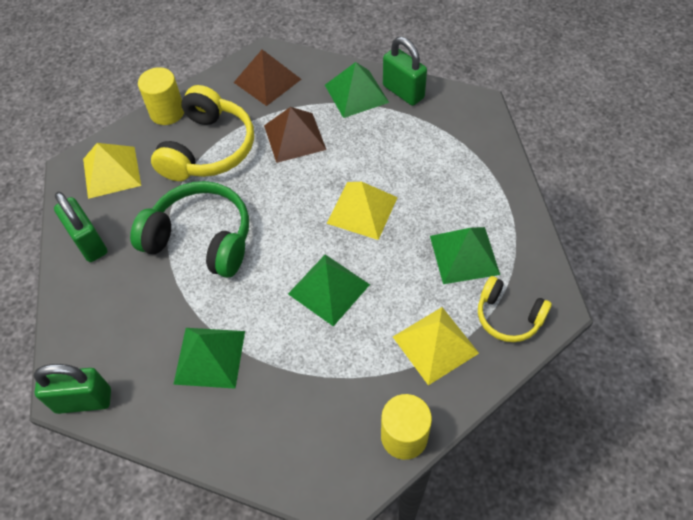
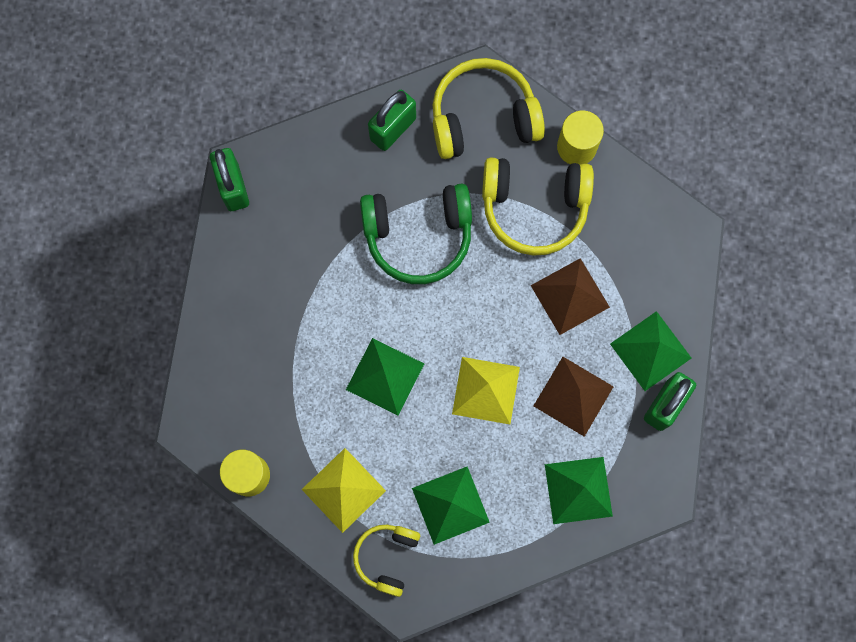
camera: 75 degrees right, 20 degrees up
(111, 172) = (483, 118): yellow pyramid -> yellow headphones
(201, 239) = (418, 236): green headphones -> green headphones turned 75 degrees clockwise
(210, 357) = (293, 283): green pyramid -> green pyramid (578, 490)
(267, 80) = (648, 244): brown pyramid -> brown pyramid (573, 396)

